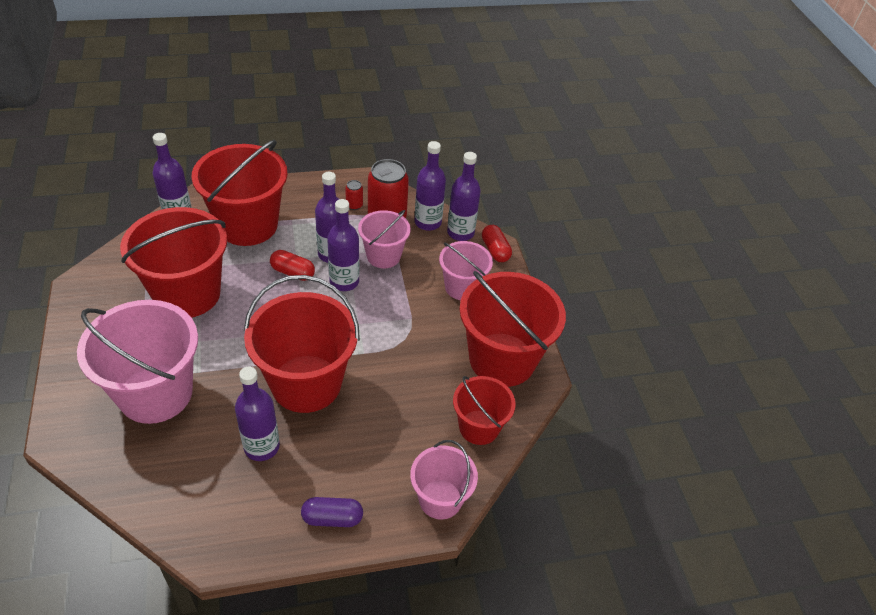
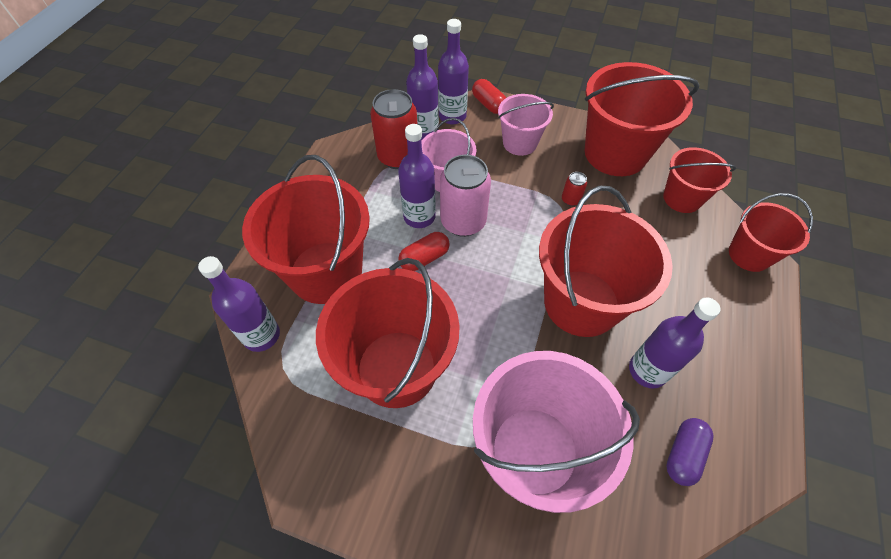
camera: 55 degrees left, 10 degrees up
(332, 518) = (749, 342): purple capsule -> purple capsule (683, 454)
(344, 282) = (463, 222): purple bottle -> pink can
(354, 205) = (362, 173): red can -> red can (570, 200)
(440, 499) = (749, 255): pink bucket -> red bucket
(495, 250) = (488, 104): red capsule -> red capsule turned 45 degrees clockwise

